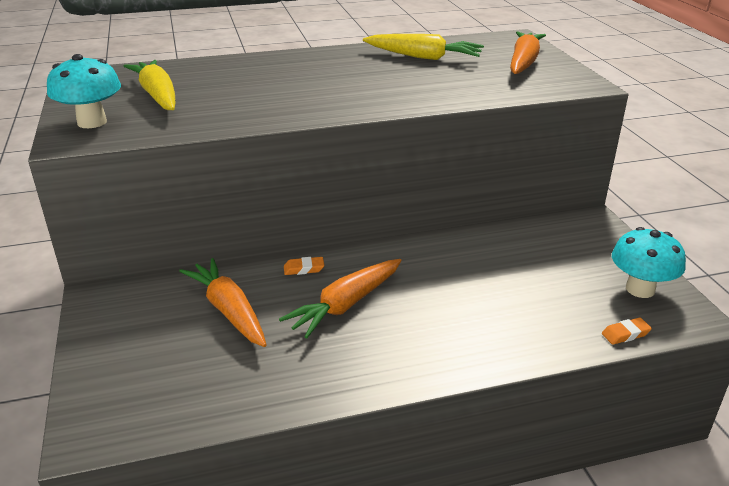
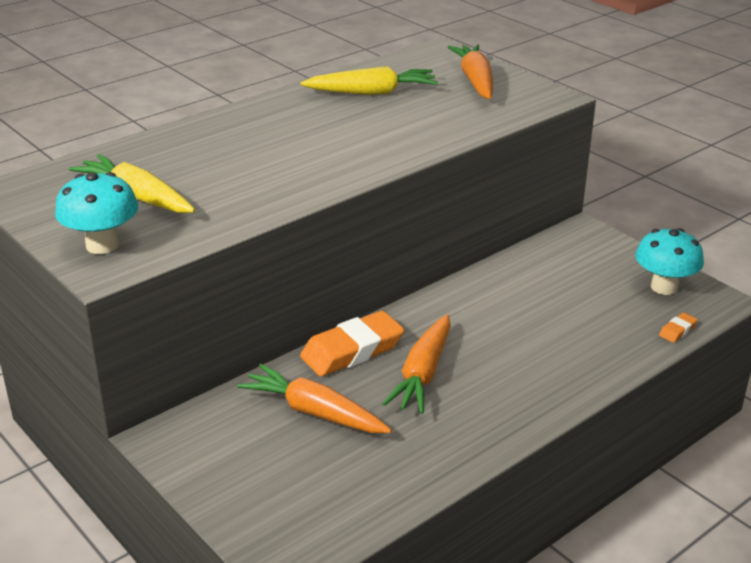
camera: 25 degrees left, 0 degrees up
(304, 269) = (352, 350): orange eraser -> orange eraser, size x2.29

